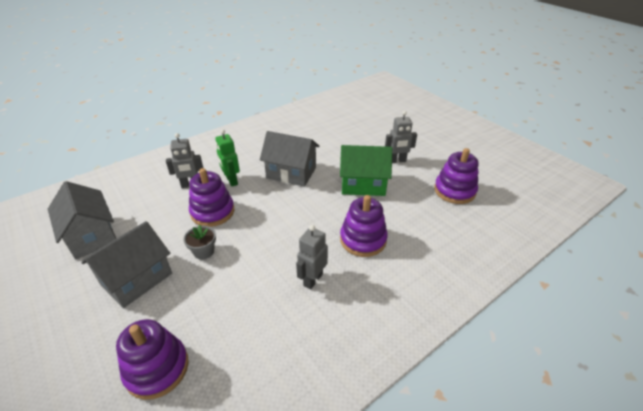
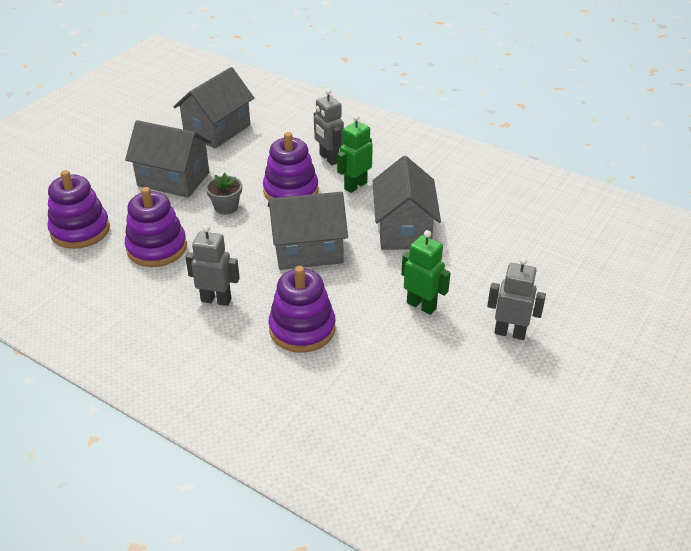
camera: 70 degrees right, 0 degrees up
(285, 219) = (308, 250): none -> grey house
(363, 184) = (421, 305): green house -> green robot
(397, 161) = (510, 333): grey robot -> grey robot turned 135 degrees clockwise
(454, 191) = (470, 417): purple stacking toy -> purple stacking toy (157, 248)

